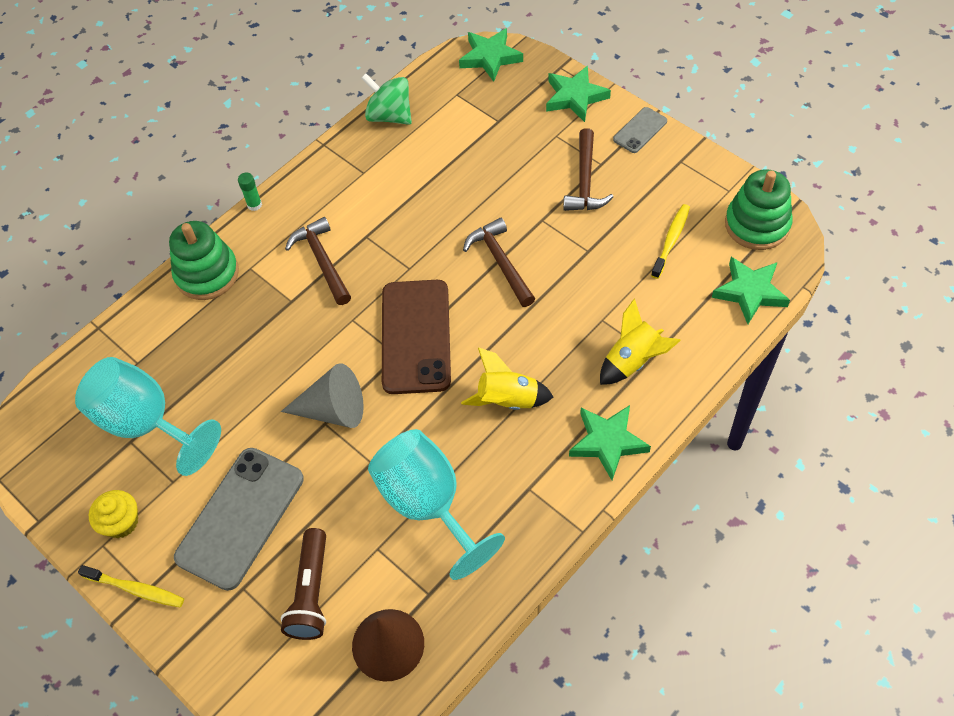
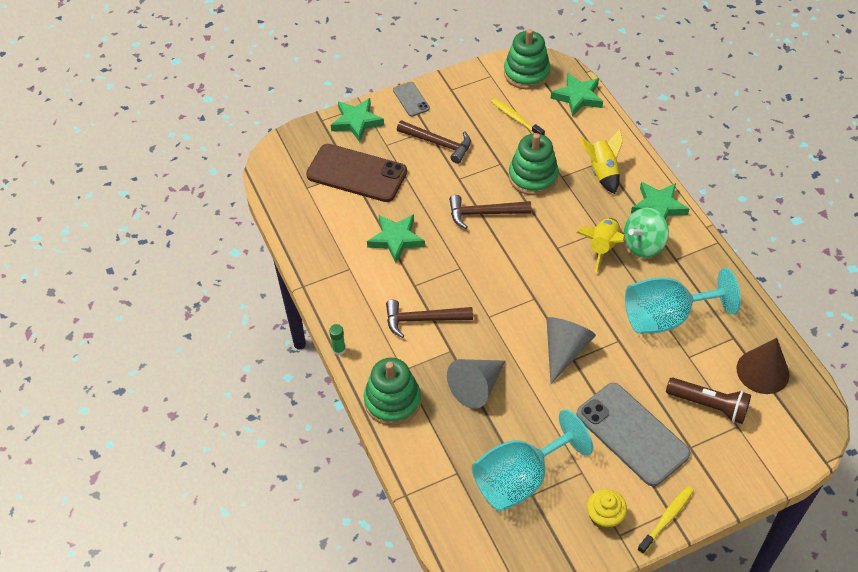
camera: 70 degrees left, 5 degrees down
(251, 342) = (476, 387): none -> grey cone
(389, 115) = (301, 235): green spinning top -> green spinning top (643, 245)
(416, 336) = (524, 282): brown phone -> brown phone (356, 173)
(490, 57) = (283, 156): green star -> green star (396, 239)
(584, 290) = (533, 177): none -> green stacking toy

